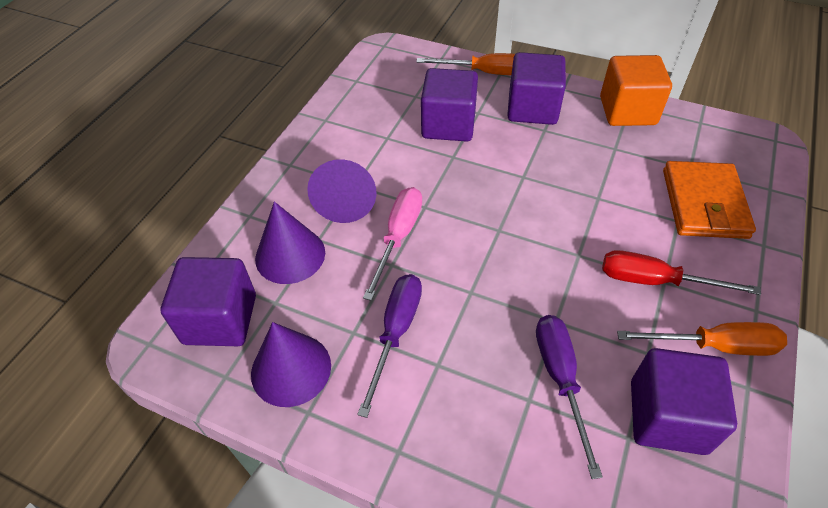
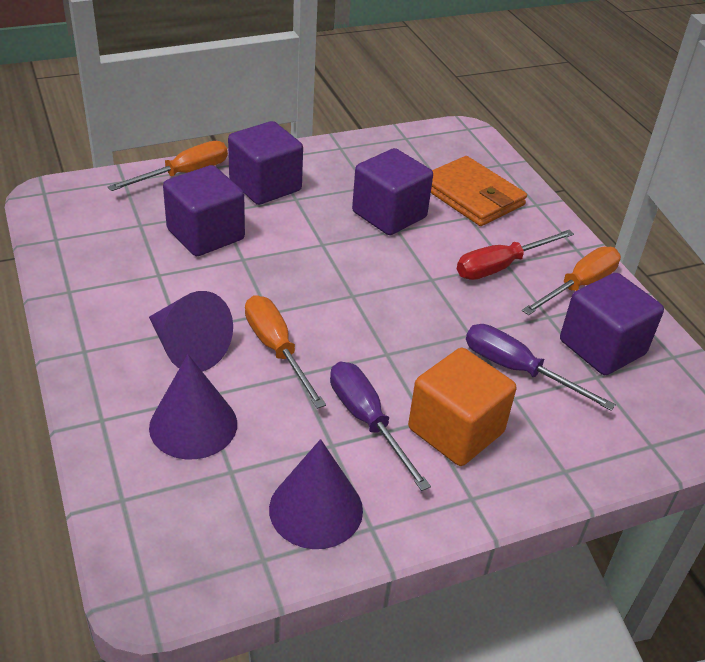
camera: 50 degrees left, 10 degrees down
(220, 319) = (195, 521): purple cube -> purple cube (389, 215)
(398, 237) = (277, 349): pink screwdriver -> orange screwdriver
(627, 111) = (344, 153): orange cube -> orange cube (455, 431)

